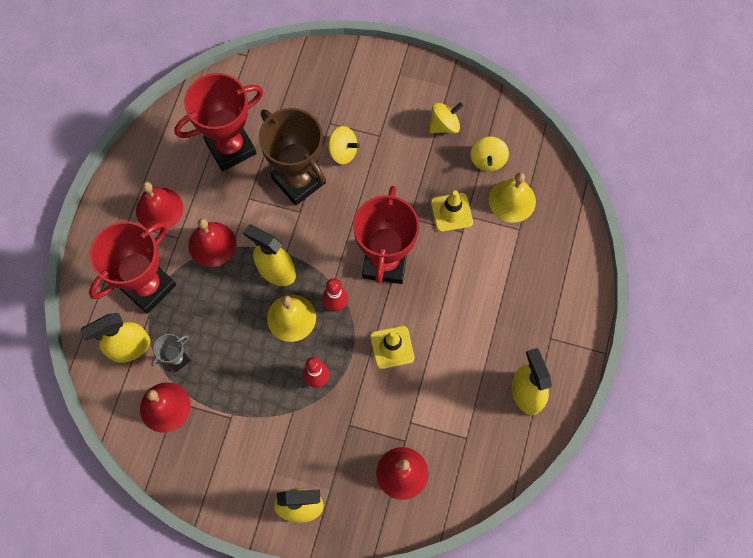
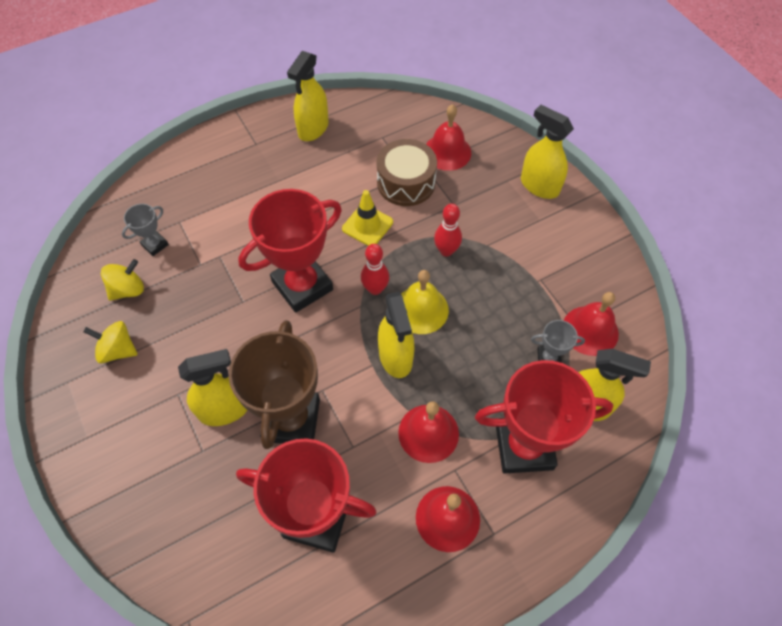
camera: 135 degrees left, 10 degrees down
(343, 152) = (224, 409): yellow spinning top -> yellow spray bottle
(403, 411) = (406, 183): none -> brown drum
(451, 212) = (207, 276): yellow traffic cone -> none
(512, 200) = (155, 245): yellow bell -> grey trophy

